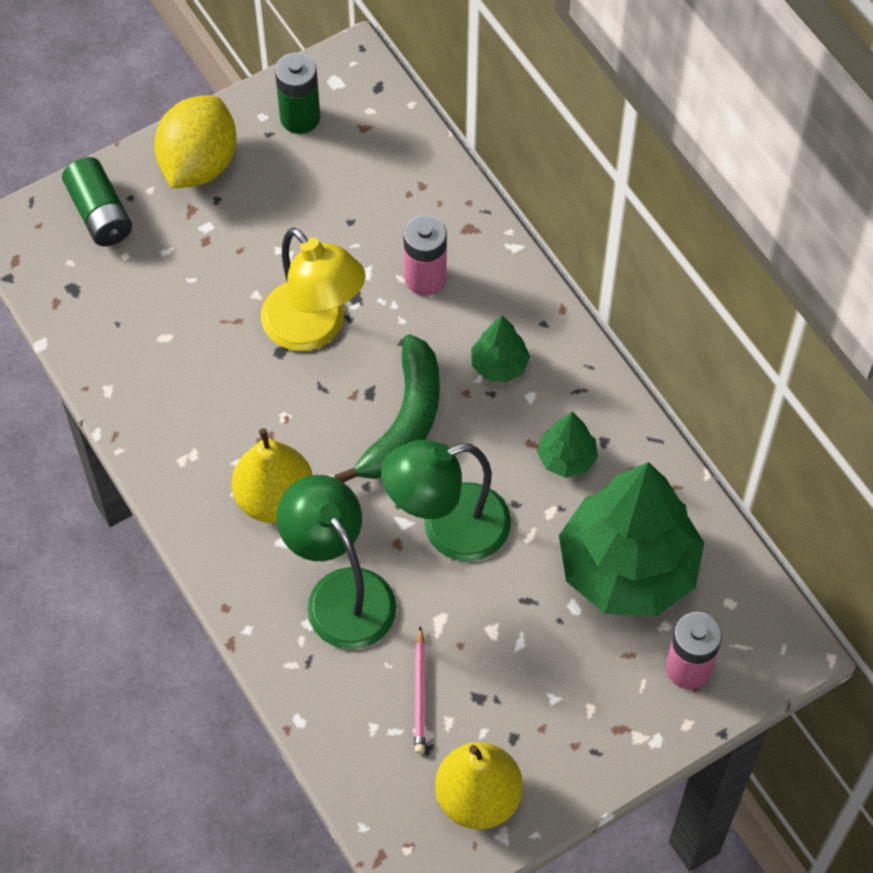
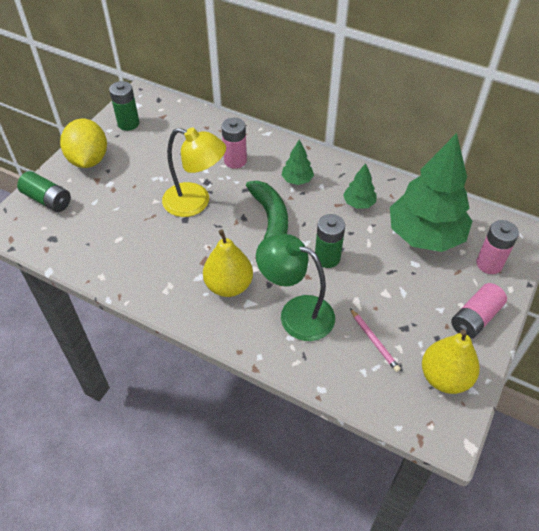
camera: 30 degrees left, 10 degrees down
(448, 528) = (327, 258): green lamp -> green battery
(593, 739) = (475, 318): none -> pink battery

